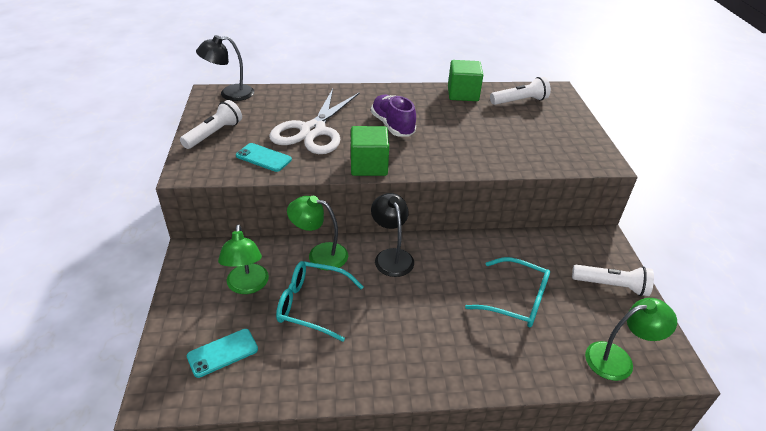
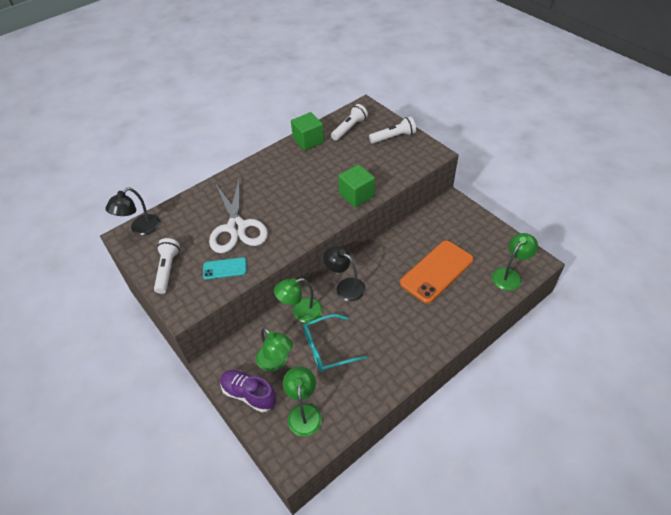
camera: 30 degrees left, 10 degrees up
(222, 353) = (304, 412): turquoise phone -> green lamp
(369, 165) = (300, 234): green cube -> green cube (356, 195)
(392, 125) = (286, 193): purple shoe -> purple shoe (249, 394)
(516, 300) = (437, 271): turquoise glasses -> orange phone
(611, 286) = (477, 231): white flashlight -> white flashlight (393, 137)

